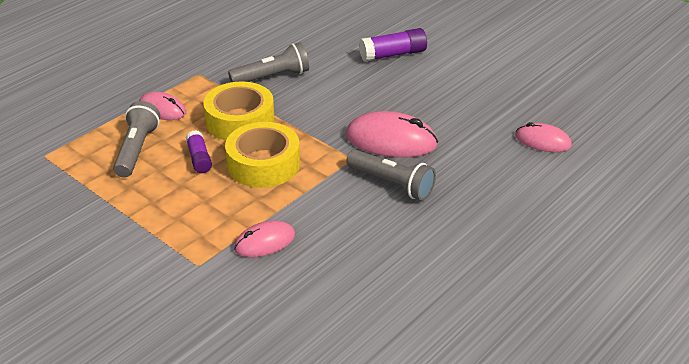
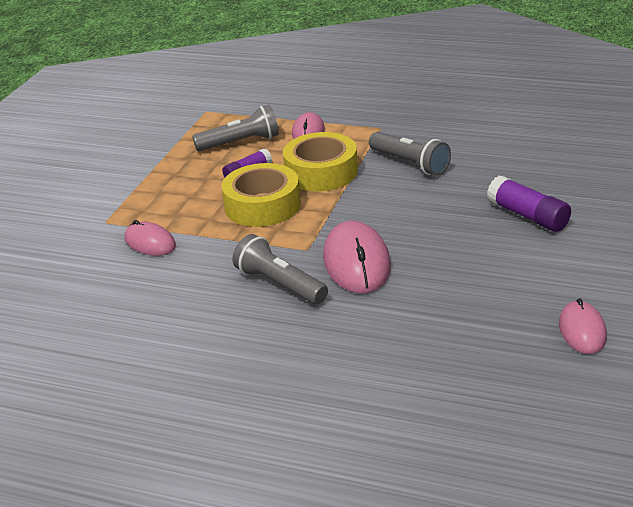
camera: 70 degrees right, 5 degrees down
(392, 184) = (280, 284): grey flashlight -> grey flashlight turned 120 degrees clockwise
(543, 141) = (442, 368): pink mouse -> pink mouse (582, 330)

